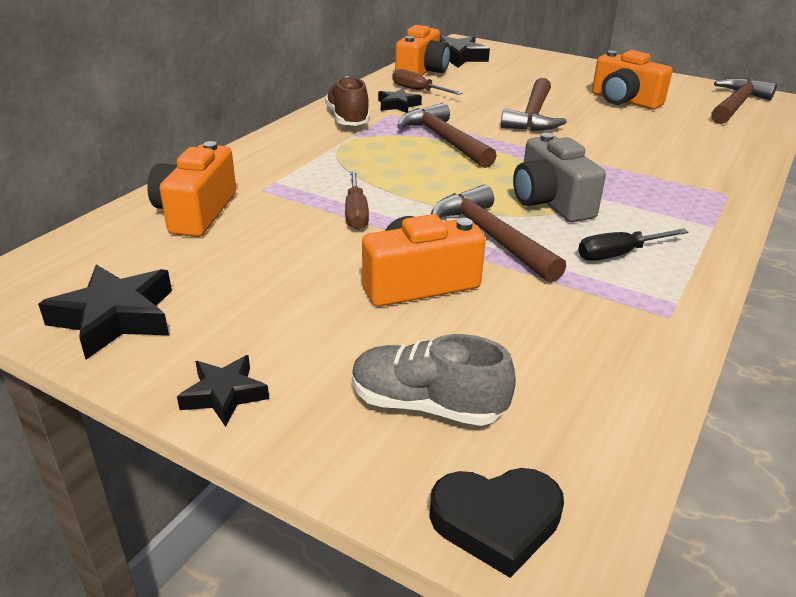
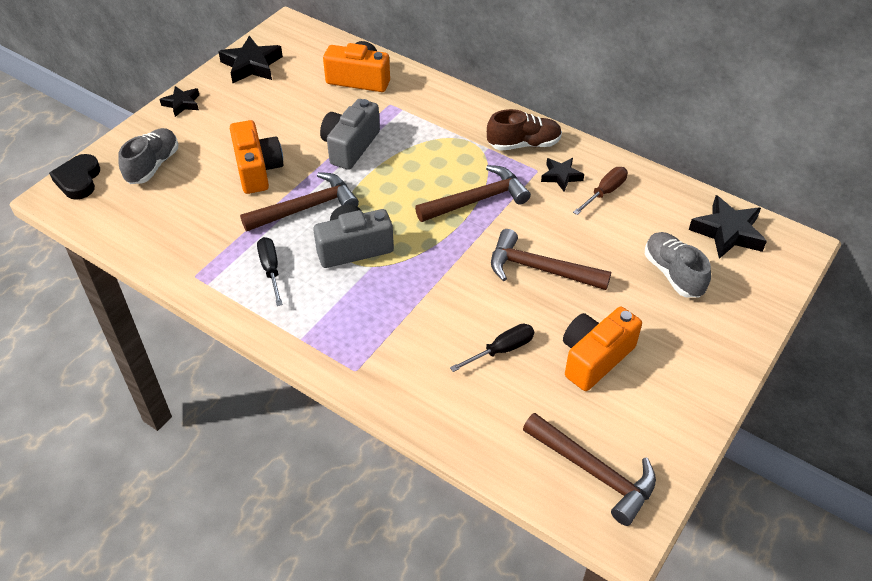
camera: 95 degrees right, 15 degrees up
(356, 213) = (350, 146): brown screwdriver -> grey camera
(422, 72) = (666, 199): orange camera -> none
(513, 74) = (673, 273): none -> grey shoe
(643, 131) = (502, 350): none -> black screwdriver

